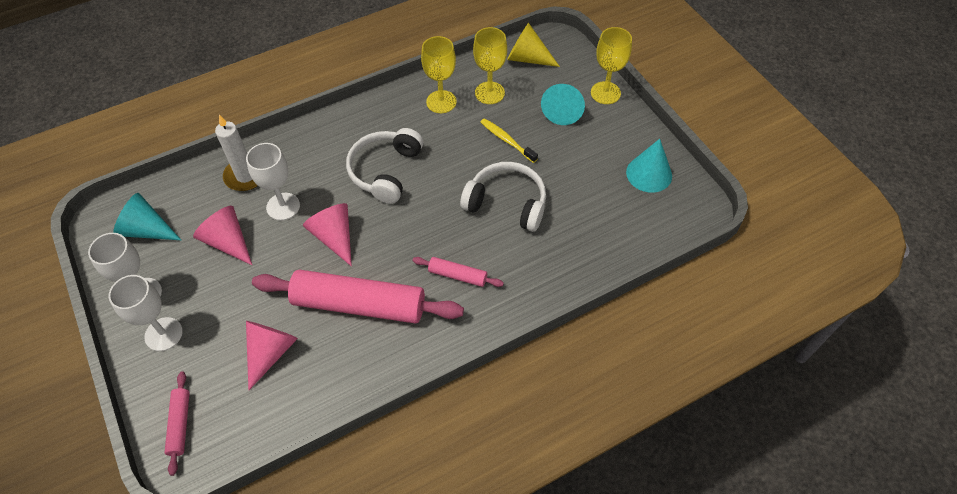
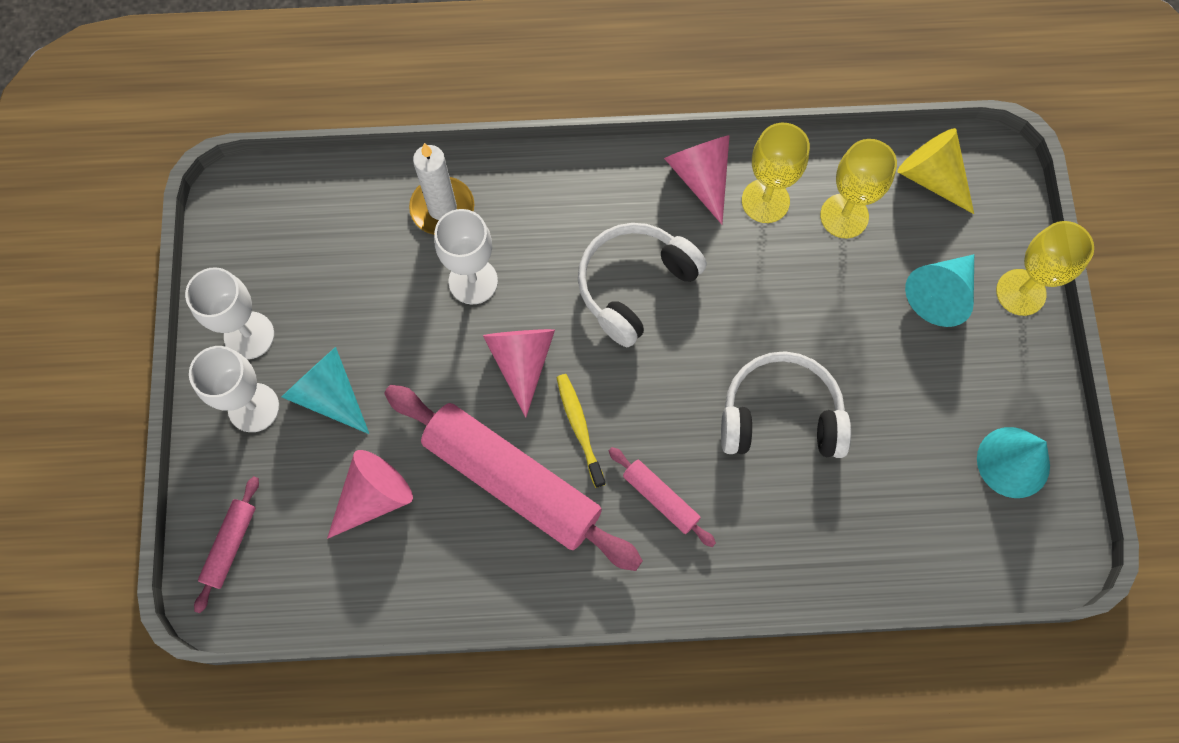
camera: 25 degrees right, 15 degrees up
(147, 230) = (285, 238): turquoise cone -> turquoise cone (329, 394)
(228, 242) = (381, 305): pink cone -> pink cone (700, 177)
(506, 203) = (780, 416): white headphones -> white headphones turned 45 degrees counterclockwise
(507, 140) = (830, 310): yellow toothbrush -> yellow toothbrush (579, 427)

